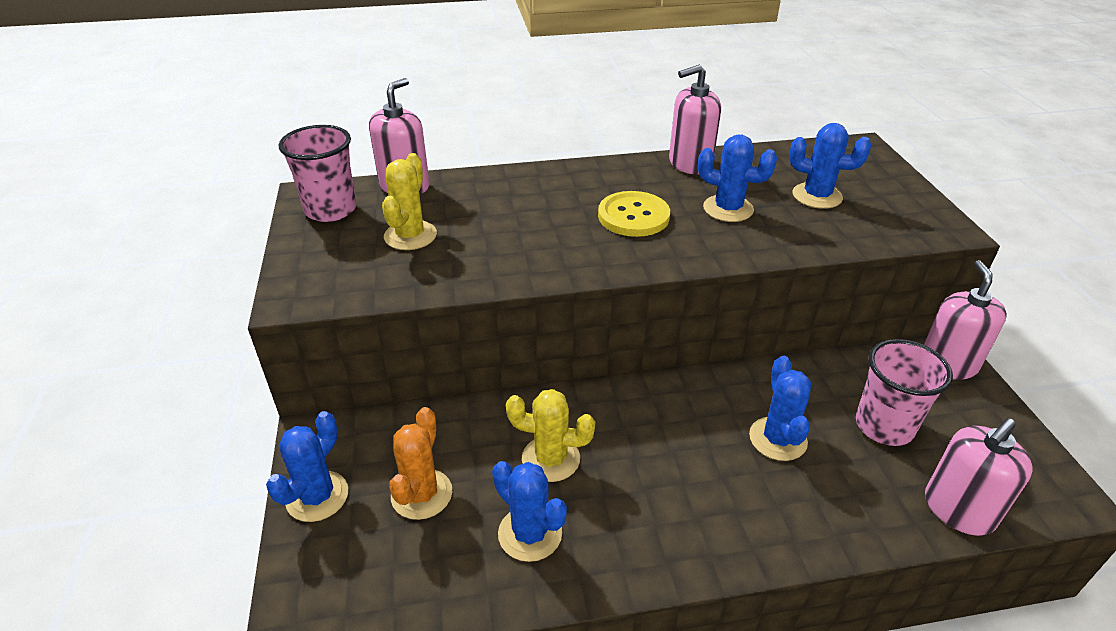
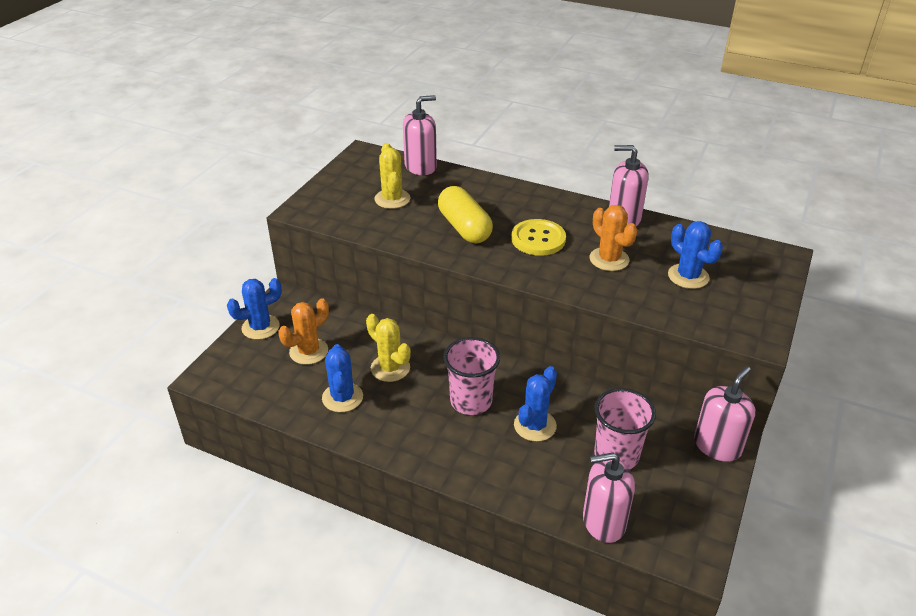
camera: 35 degrees right, 0 degrees up
(331, 210) = (365, 167): pink cup -> pink cup (471, 401)
(410, 235) = (392, 199): yellow cactus -> yellow cactus turned 60 degrees counterclockwise
(538, 235) = (464, 228): none -> yellow capsule
(728, 209) = (609, 259): blue cactus -> orange cactus

